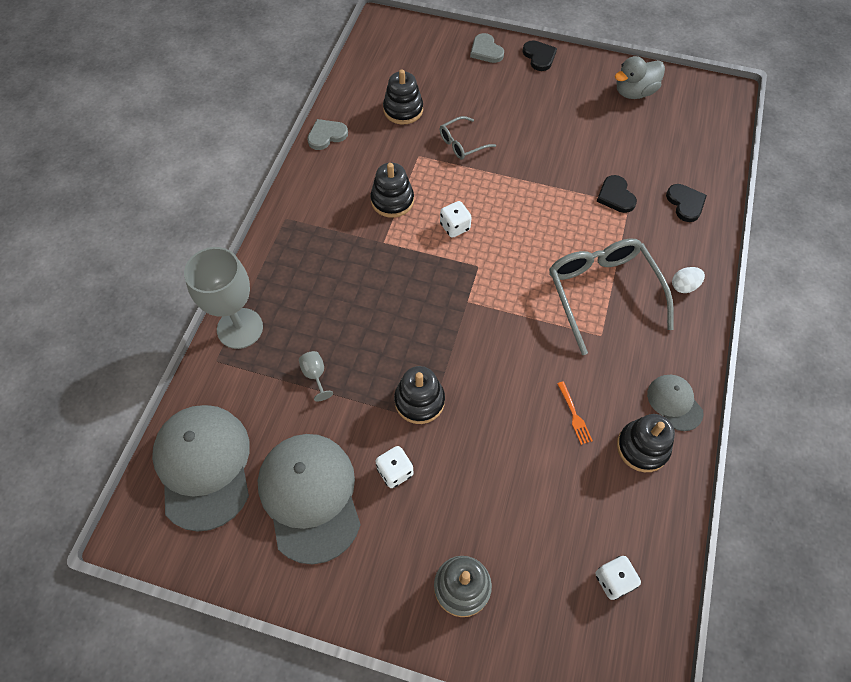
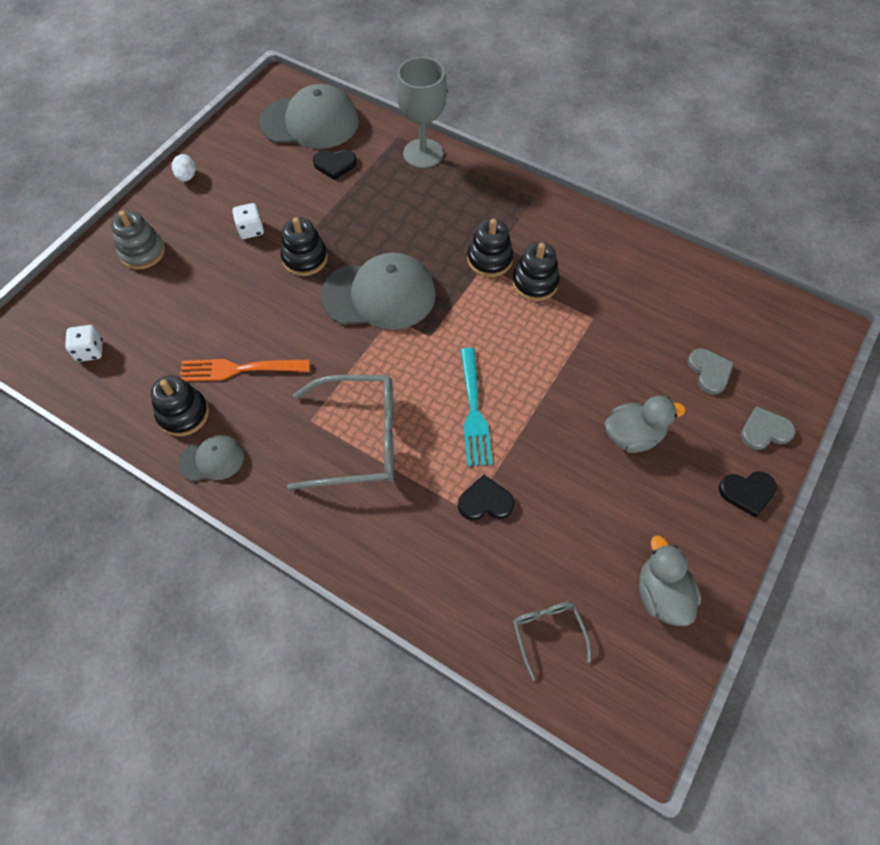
camera: 105 degrees right, 0 degrees up
(310, 496) = (257, 177): grey cap -> grey cap (379, 295)
(315, 375) = (358, 194): grey goblet -> none
(326, 135) = (638, 244): grey heart -> grey heart (709, 372)
(403, 110) = (667, 318): black stacking toy -> black stacking toy (489, 259)
(455, 227) = (485, 328): white dice -> none
(462, 144) = (603, 363): grey glasses -> grey glasses (548, 633)
(521, 119) = (633, 436): none -> grey duck
(540, 219) = (473, 410): none -> turquoise fork
(574, 414) = (240, 369): orange fork -> orange fork, size x1.95
(684, 286) = (337, 526): white egg -> white egg (187, 177)
(685, 203) = (452, 580): black heart -> black heart (335, 165)

